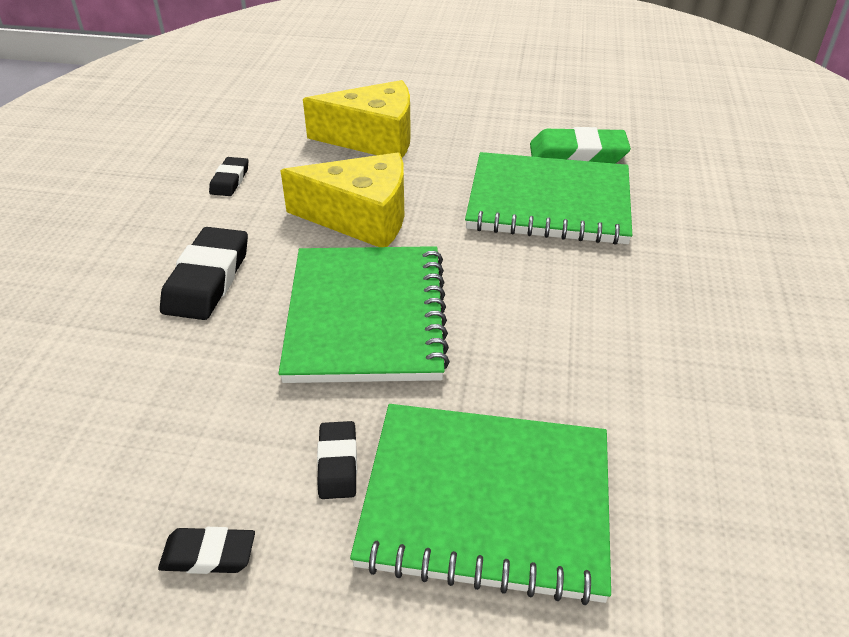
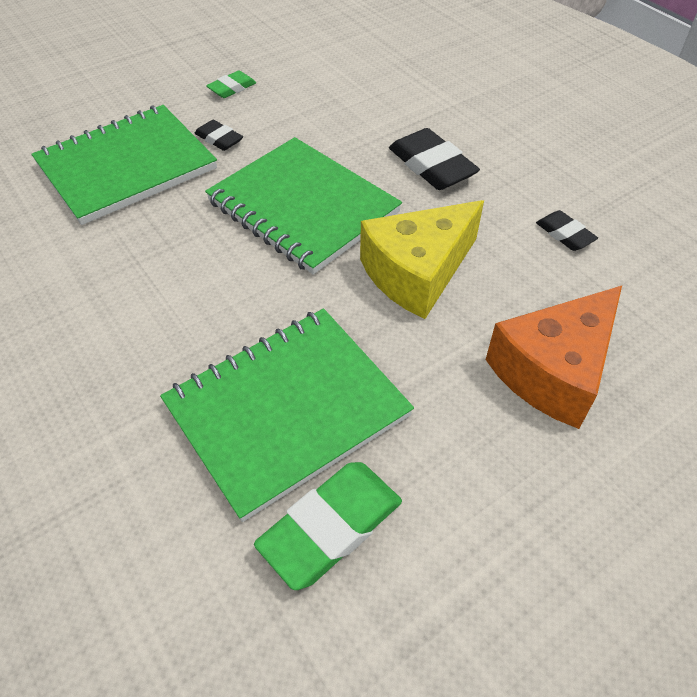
camera: 135 degrees right, 10 degrees up
(208, 554) = (232, 88): black eraser -> green eraser
(373, 139) = (553, 370): yellow cheese -> orange cheese

